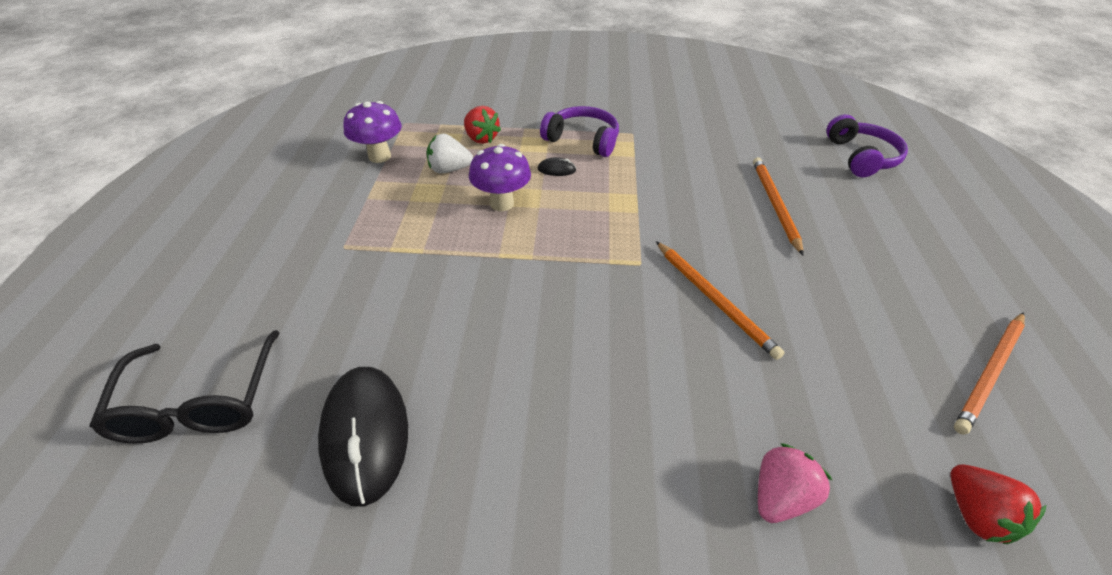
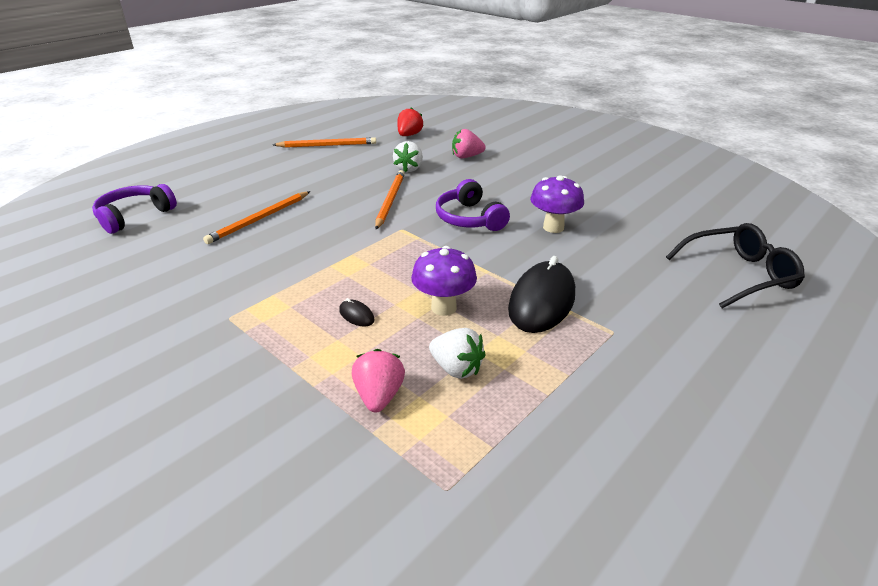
camera: 140 degrees left, 10 degrees down
(199, 402) = (738, 274): black glasses -> black glasses turned 45 degrees clockwise
(365, 435) = (634, 227): black mouse -> black mouse (541, 302)
(379, 156) = (523, 433): purple mushroom -> purple mushroom (553, 227)
(481, 138) = (379, 396): red strawberry -> pink strawberry
(583, 140) = (283, 335): purple headphones -> purple headphones (469, 218)
(798, 386) = (409, 169): none -> white strawberry

